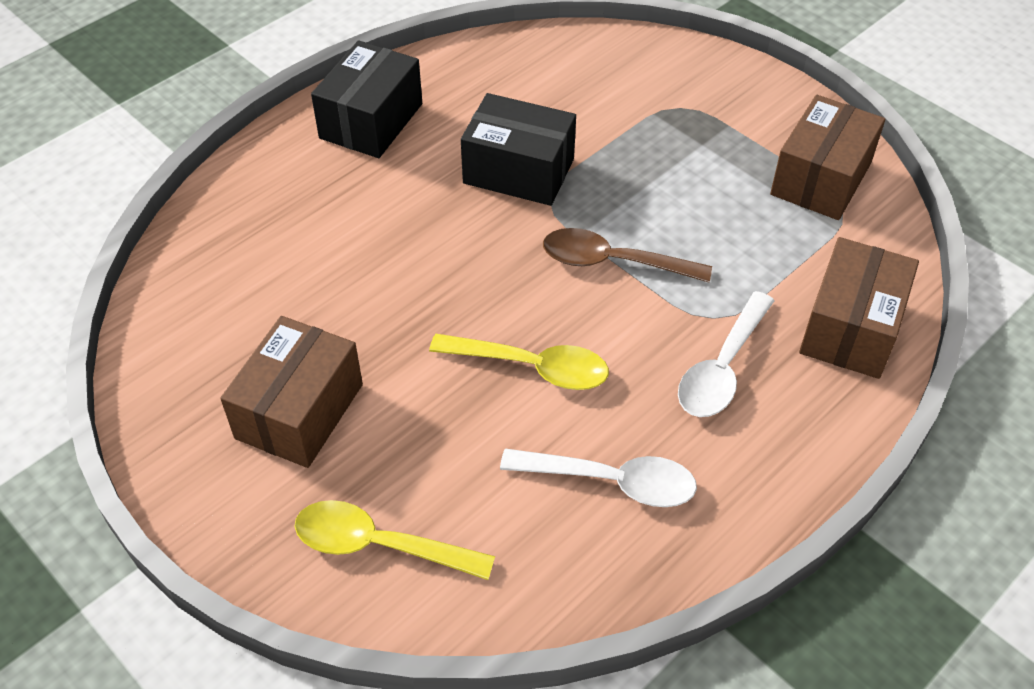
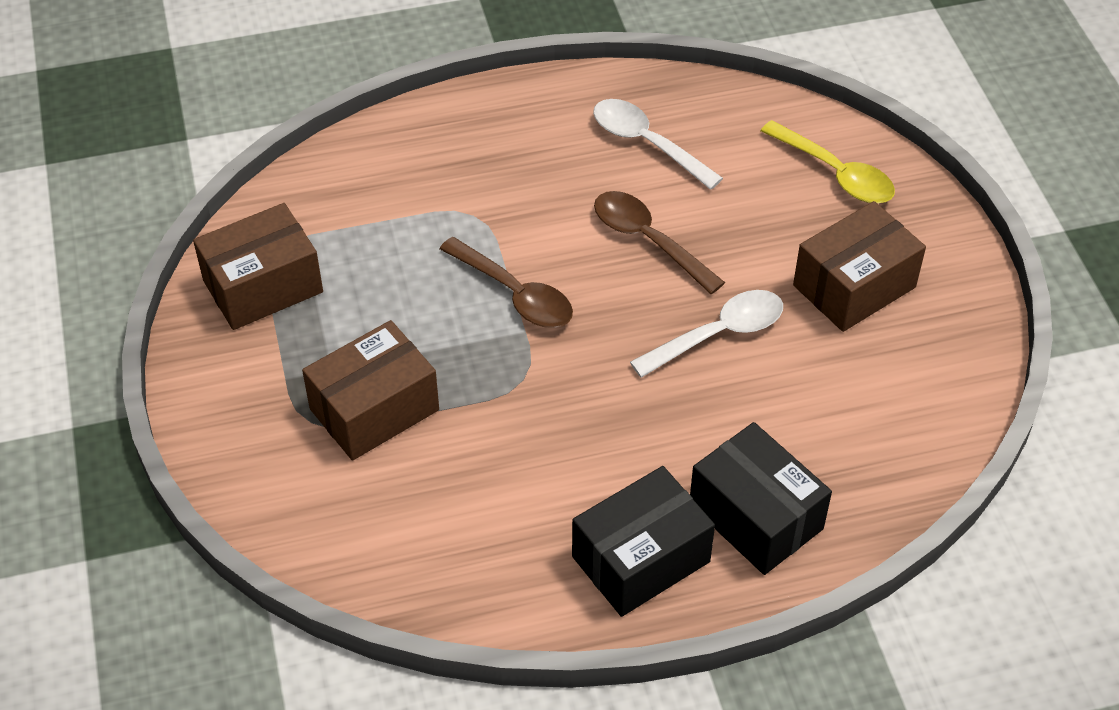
camera: 150 degrees left, 0 degrees up
(518, 171) = (529, 423): black box -> black box (755, 517)
(532, 367) = (648, 240): yellow spoon -> brown spoon
(722, 368) = (503, 178): white spoon -> white spoon (718, 334)
(850, 328) = (378, 162): brown box -> brown box (374, 409)

